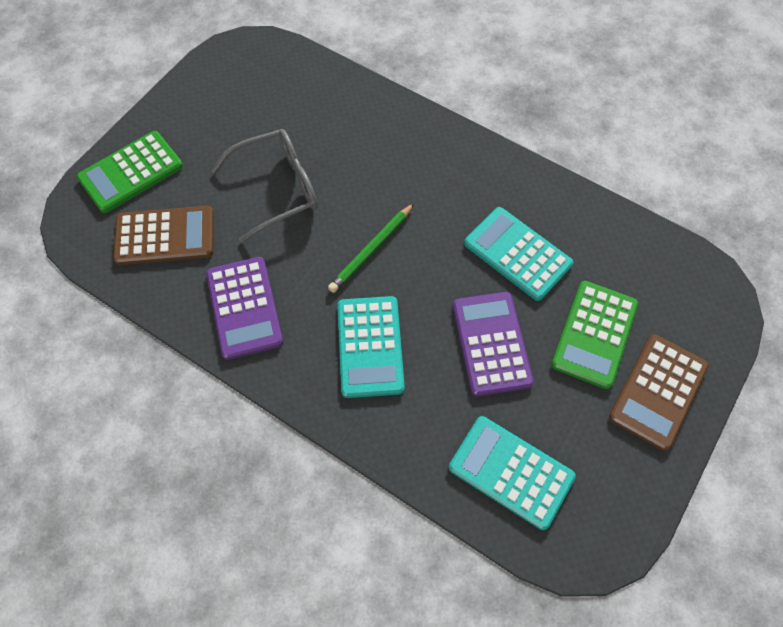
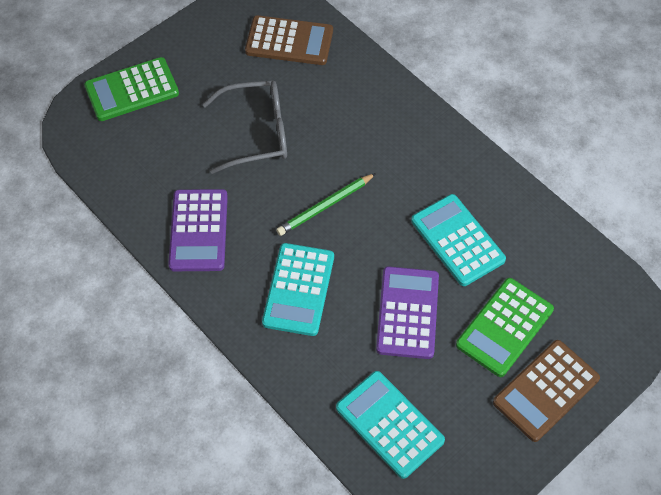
camera: 15 degrees right, 5 degrees down
(165, 236) = (147, 153): brown calculator -> brown calculator (289, 41)

